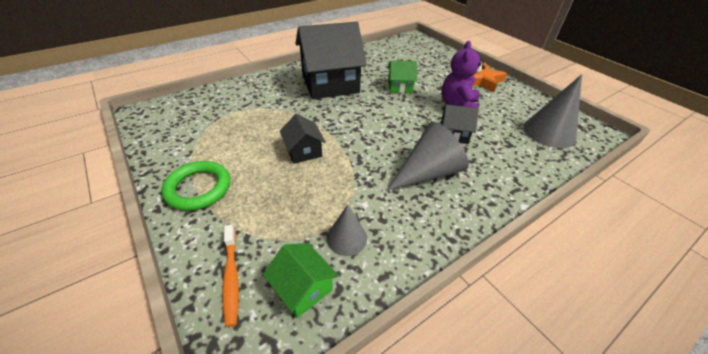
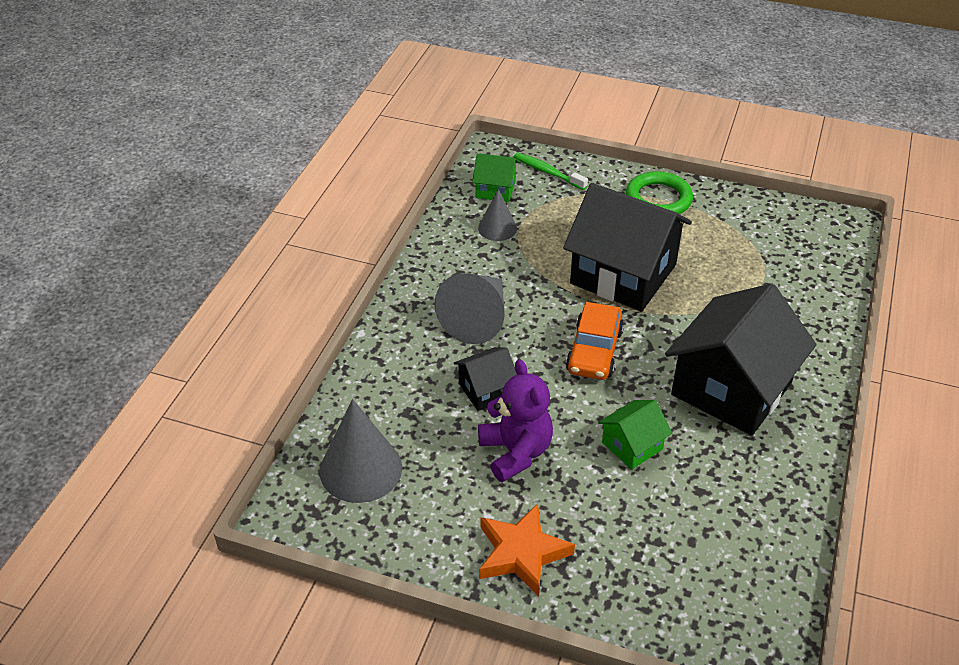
camera: 145 degrees right, 0 degrees up
(231, 277) = (547, 172): orange toothbrush -> green toothbrush
(303, 151) = (623, 274): black house -> black house, size x2.14
(374, 123) = (594, 351): none -> orange car

